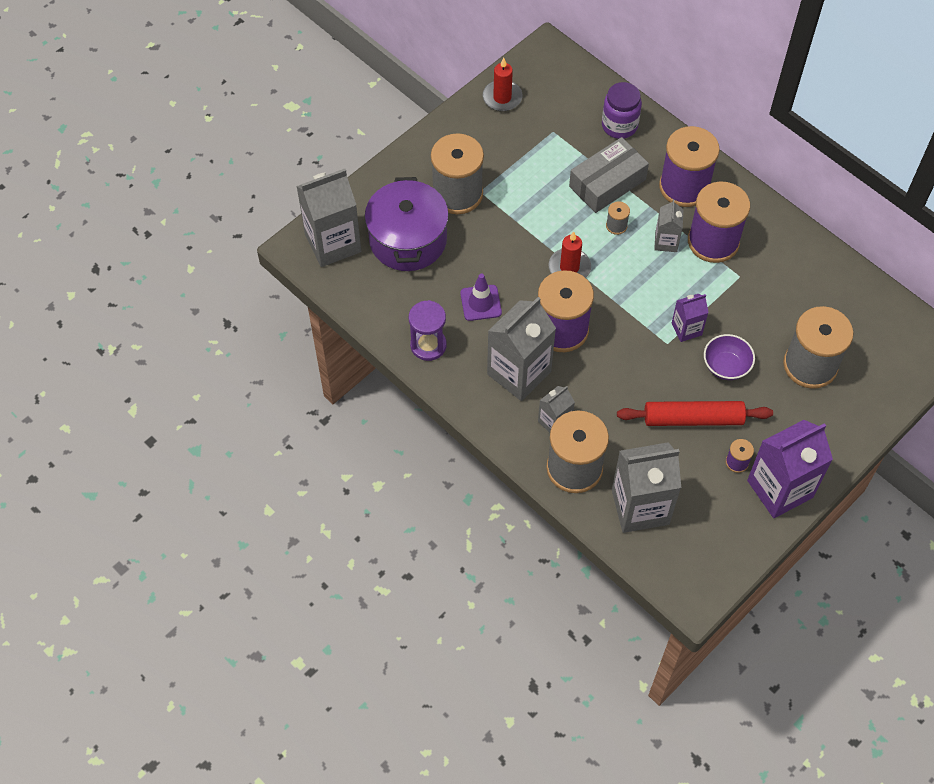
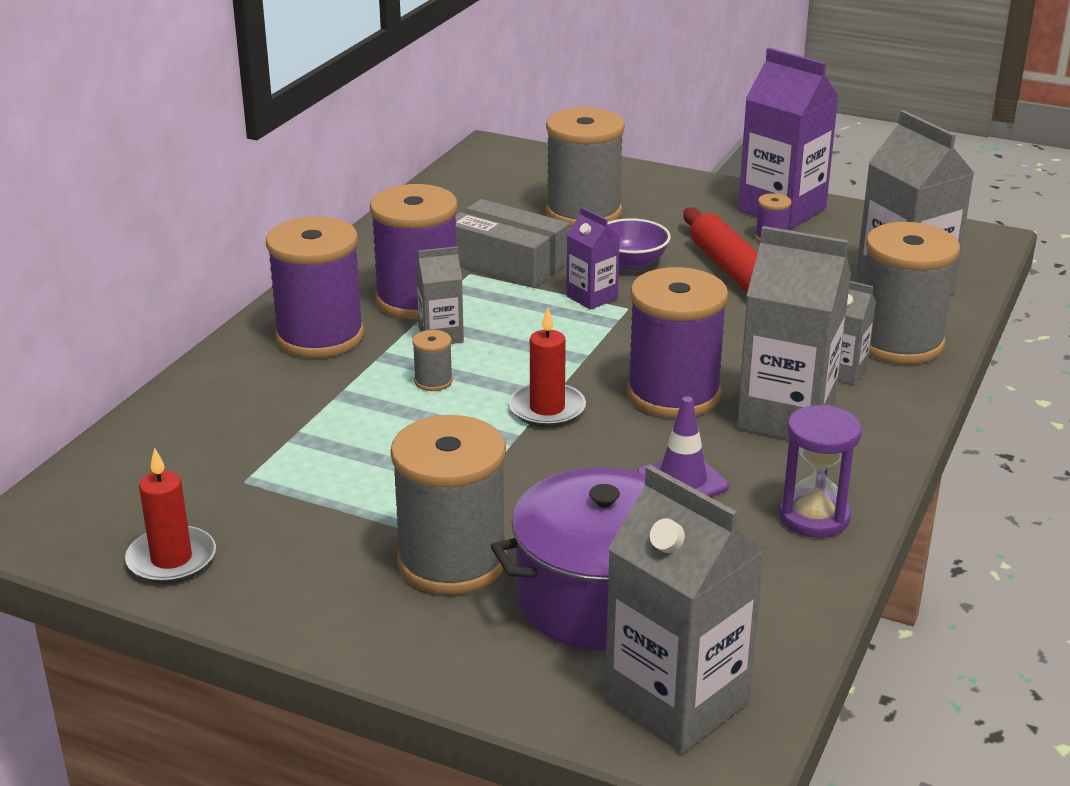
camera: 110 degrees left, 30 degrees down
(607, 183) = (345, 404): grey box -> grey box (507, 262)
(619, 125) = (205, 414): purple jar -> none

